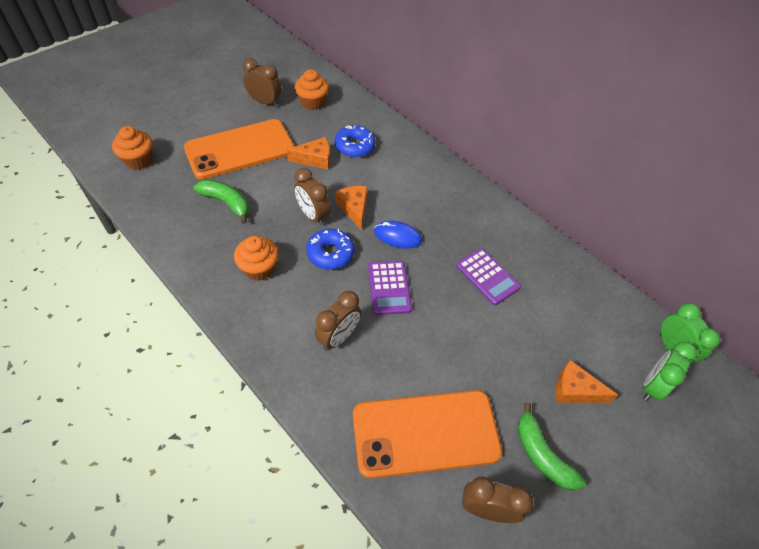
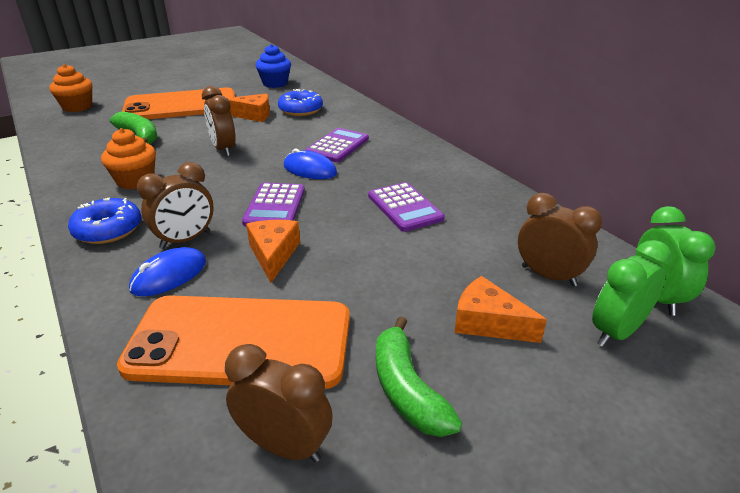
camera: 15 degrees right, 20 degrees down
(264, 102) = (228, 81): brown clock -> brown clock (548, 276)
(312, 102) = (275, 83): orange cupcake -> blue cupcake
(330, 253) = (223, 176): blue donut -> blue donut (108, 229)
(346, 378) = (169, 275): none -> blue mouse
(354, 208) = (272, 148): orange cheese -> orange cheese (273, 254)
(408, 200) = (337, 146): none -> purple calculator

